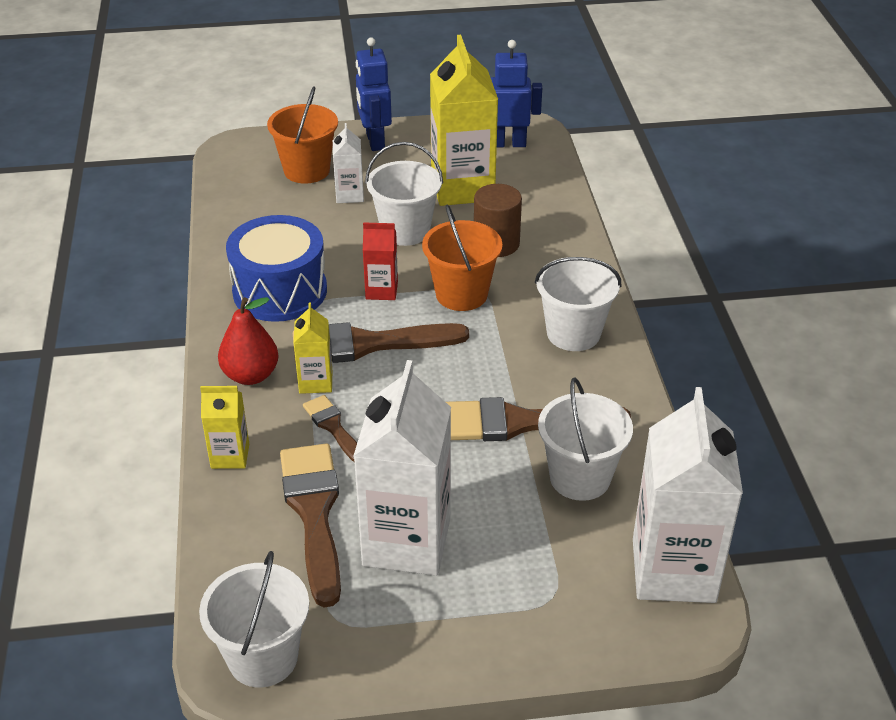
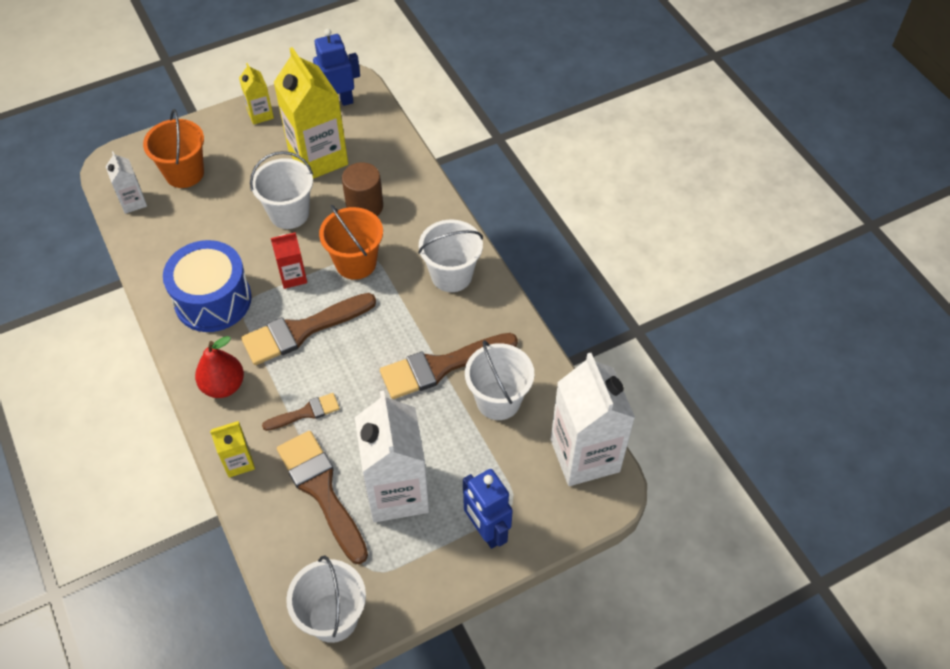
camera: 20 degrees left, 15 degrees up
(315, 382) = (276, 376): yellow carton -> yellow carton (260, 114)
(333, 427) = (306, 412): brown brush -> brown brush turned 120 degrees clockwise
(349, 195) = (230, 189): white carton -> white carton (133, 202)
(374, 141) = (229, 128): blue robot -> blue robot (486, 531)

